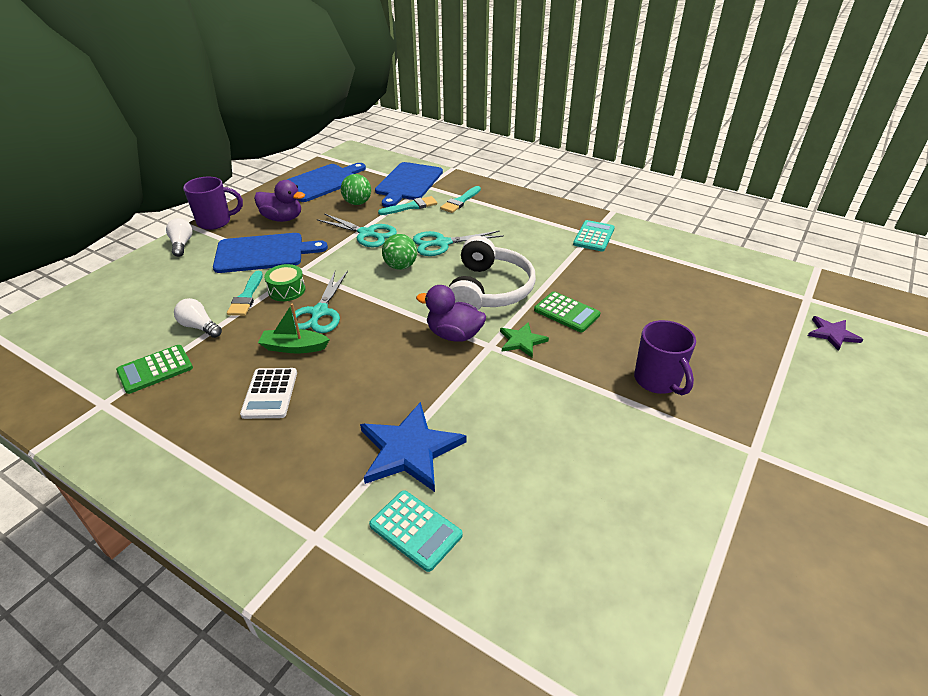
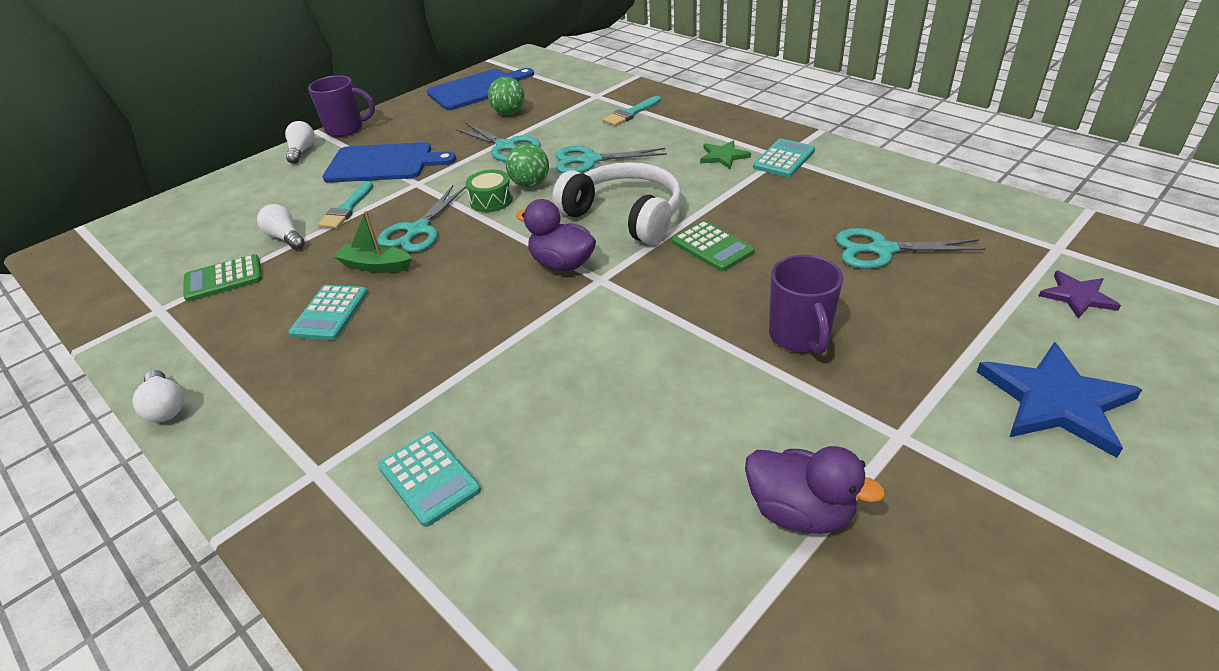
camera: 15 degrees right, 0 degrees up
(149, 495) = (166, 407): none -> white light bulb
(270, 393) = (330, 313): white calculator -> turquoise calculator
(282, 219) = (419, 127): purple duck -> purple duck (800, 512)
(287, 290) = (392, 204): green drum -> green drum (491, 200)
(408, 183) = (576, 92): blue cutting board -> none
(409, 450) = (458, 388): blue star -> blue star (1056, 401)
(411, 206) = (569, 118): turquoise brush -> none
(489, 290) = (625, 215): white headphones -> white headphones turned 75 degrees counterclockwise
(522, 341) = (642, 277): green star -> green star (723, 156)
(691, 307) = (882, 250): none -> turquoise scissors

